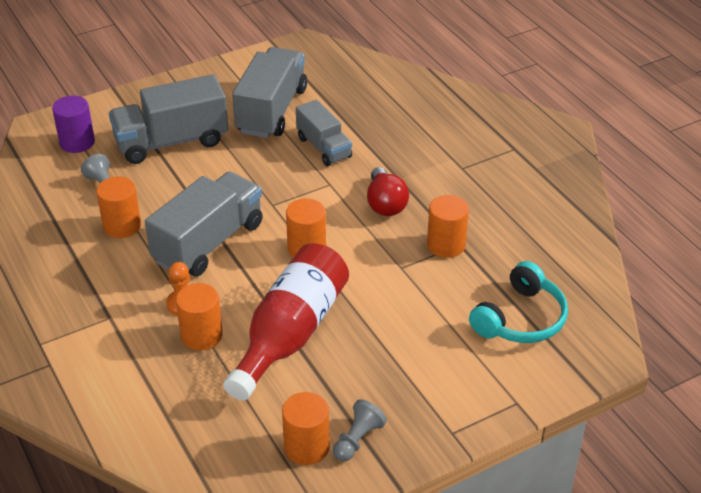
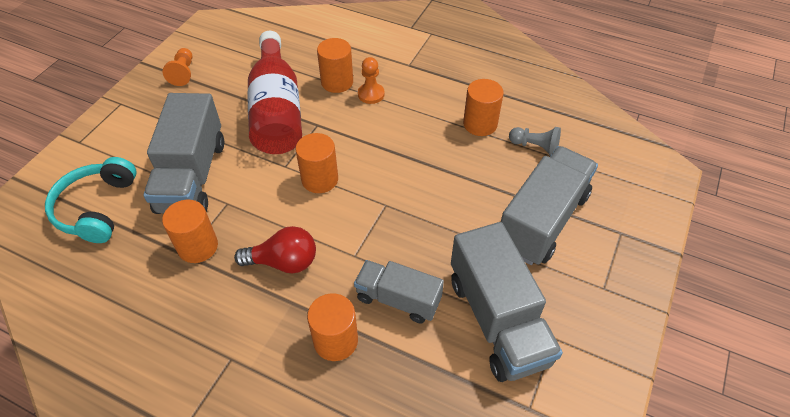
camera: 145 degrees right, 10 degrees up
(77, 142) = (614, 174): purple cylinder -> none
(209, 243) = (401, 144): grey truck -> grey truck (192, 176)
(306, 447) = (213, 56): orange cylinder -> orange cylinder (335, 341)
(357, 439) = (183, 73): grey pawn -> orange pawn
(385, 204) = (284, 262): red light bulb -> red light bulb turned 135 degrees clockwise

